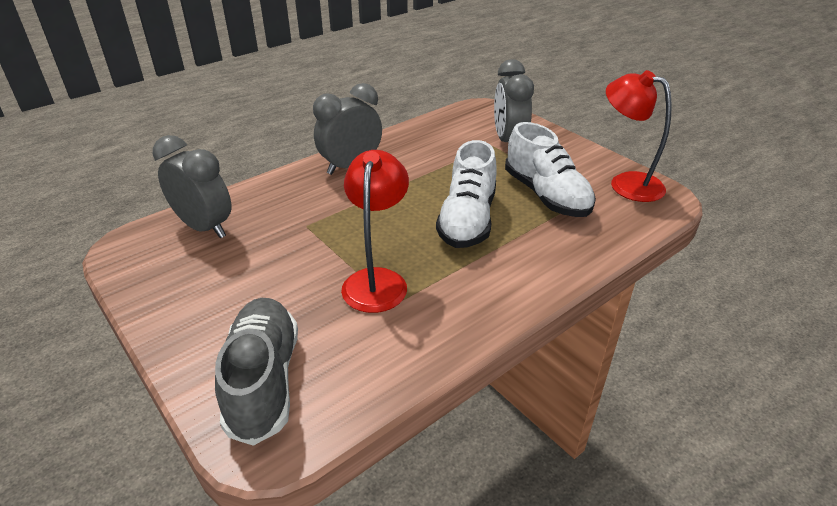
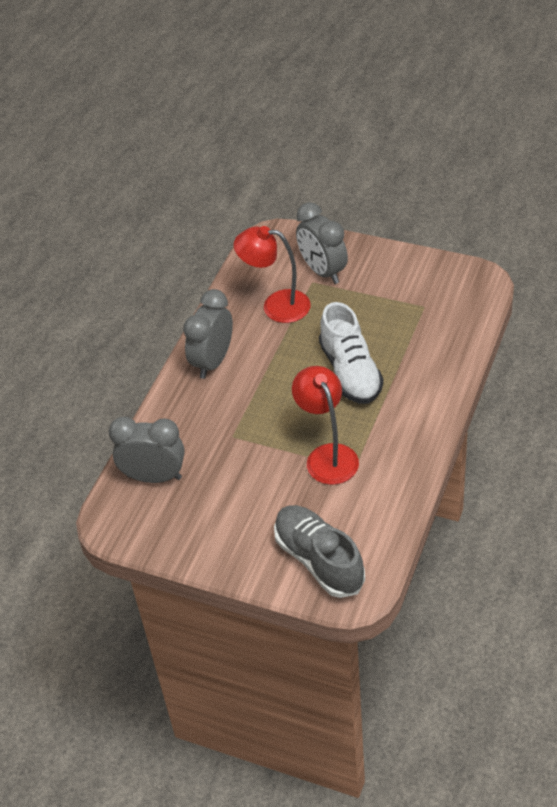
camera: 25 degrees left, 10 degrees up
(546, 195) = (392, 319): white shoe -> none
(626, 183) = (444, 277): red lamp -> red lamp (276, 305)

